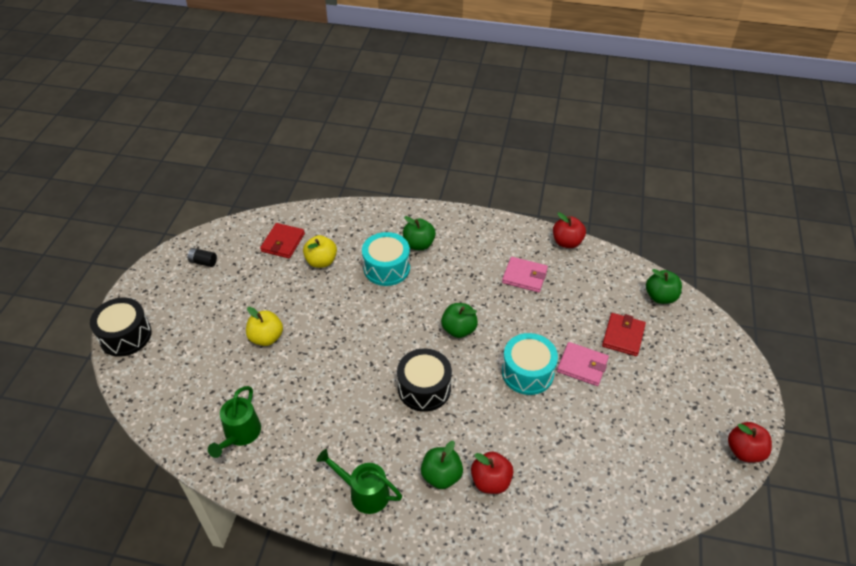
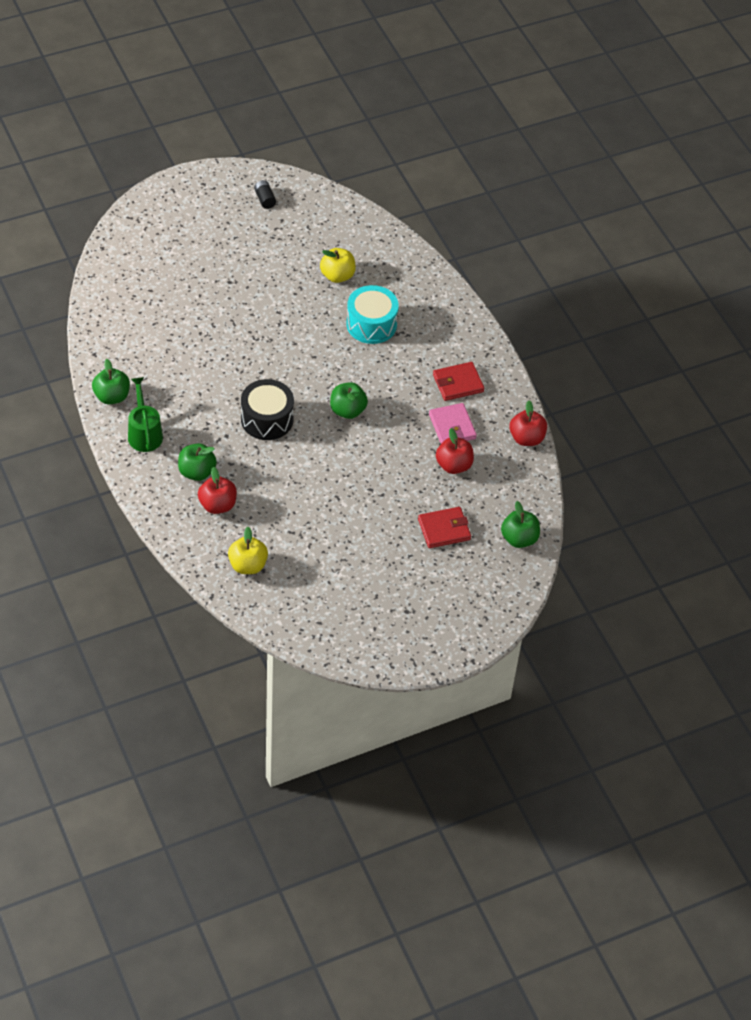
camera: 50 degrees right, 5 degrees up
(125, 336) = (152, 204): black drum -> none
(240, 435) = (129, 331): green watering can -> none
(266, 338) = (227, 290): yellow apple -> yellow apple (248, 565)
(283, 242) = (334, 237): red wallet -> red wallet (458, 383)
(419, 244) = (420, 331): green apple -> green apple (112, 396)
(527, 372) = (343, 479): turquoise drum -> none
(582, 366) = (383, 514): pink wallet -> none
(744, 451) = (388, 662): red apple -> red apple (453, 465)

